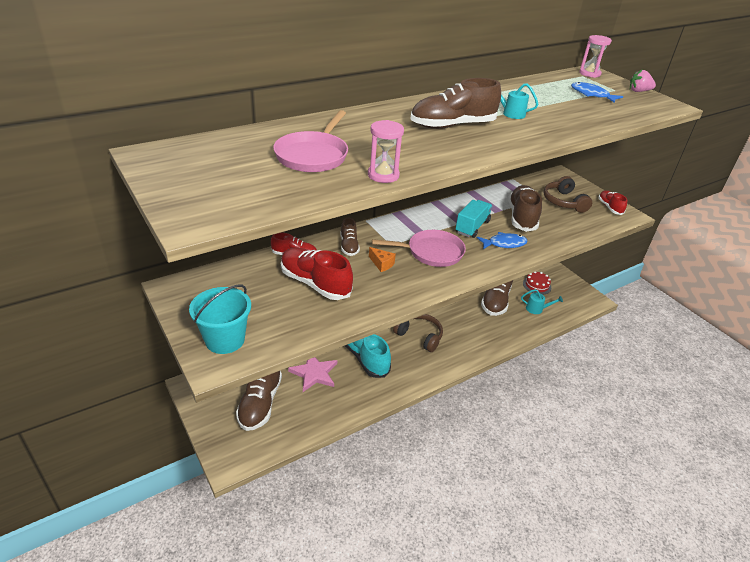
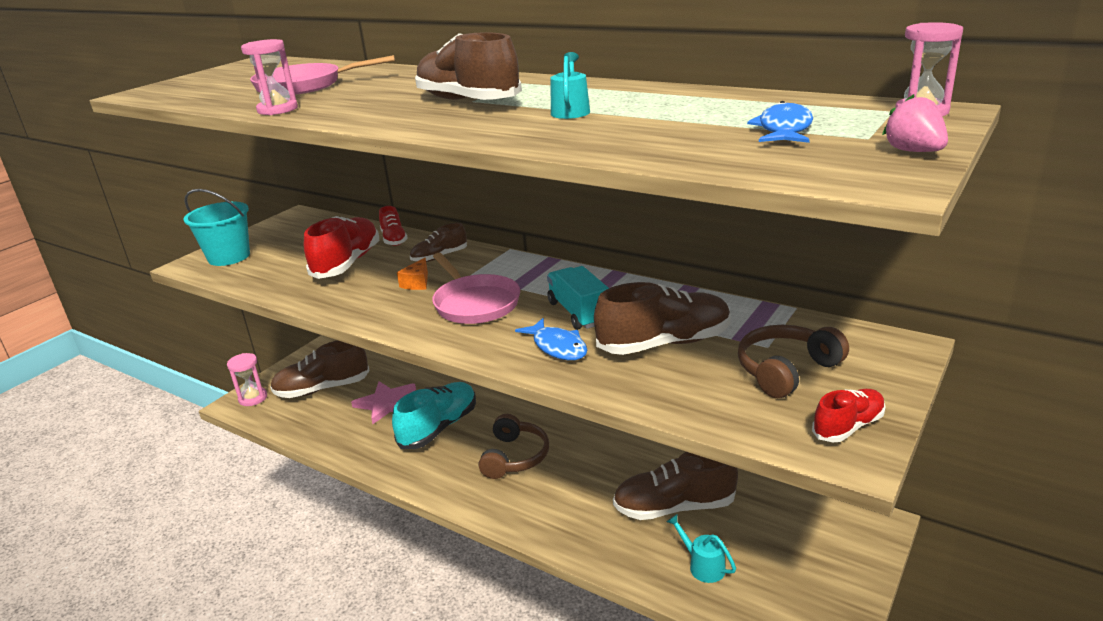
camera: 70 degrees right, 10 degrees down
(232, 449) = (253, 398): none -> pink hourglass
(472, 227) = (578, 313): turquoise truck -> turquoise truck turned 120 degrees counterclockwise
(537, 285) = (777, 547): red cake -> none
(537, 309) = (702, 565): turquoise watering can -> turquoise watering can turned 150 degrees clockwise

